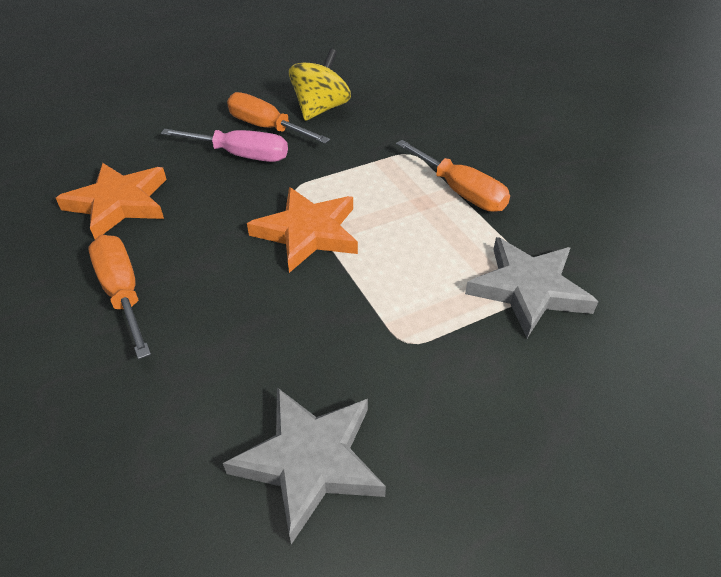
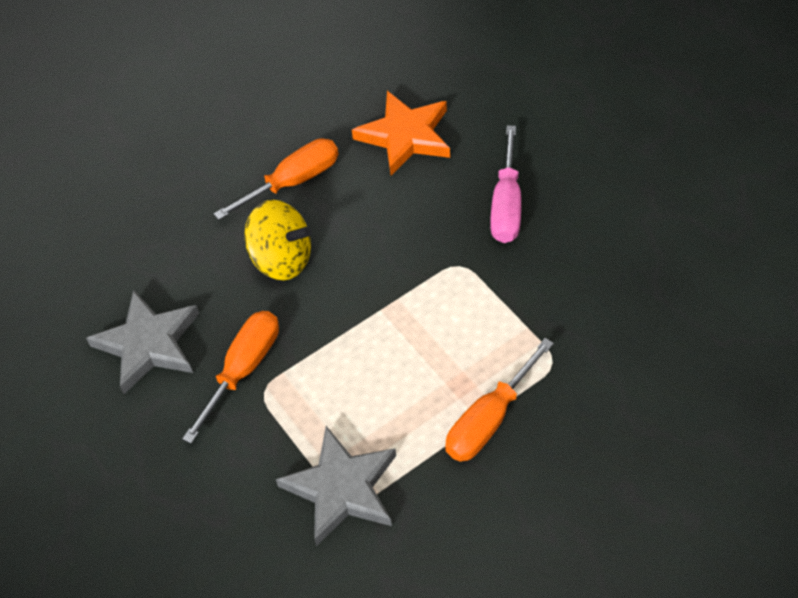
camera: 85 degrees right, 10 degrees up
(267, 128) = (567, 213): orange screwdriver -> orange screwdriver (243, 369)
(307, 232) = (391, 291): orange star -> none
(320, 109) = (625, 255): yellow spinning top -> yellow spinning top (282, 259)

